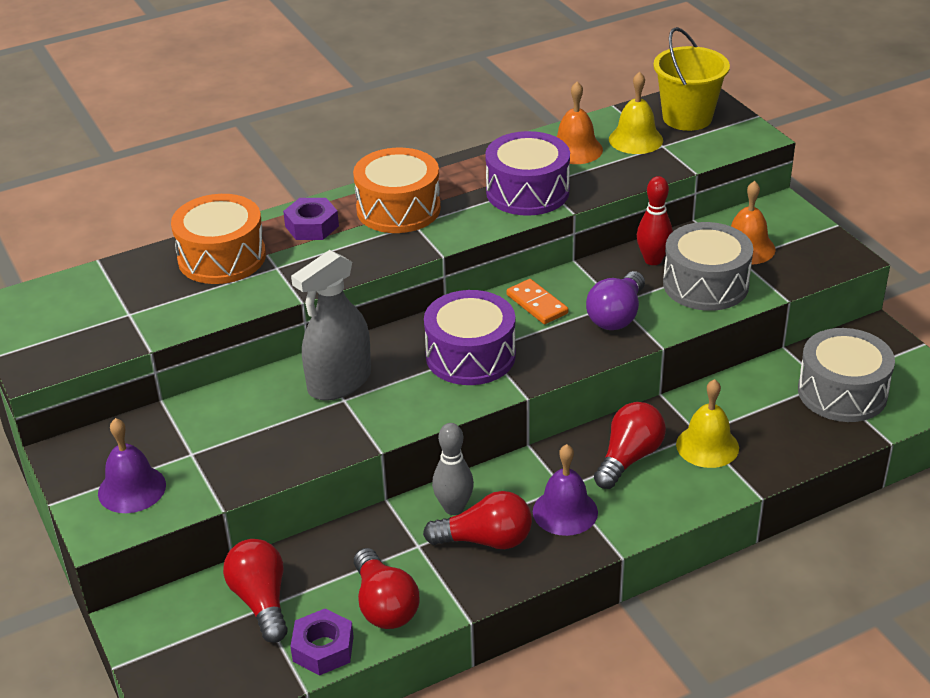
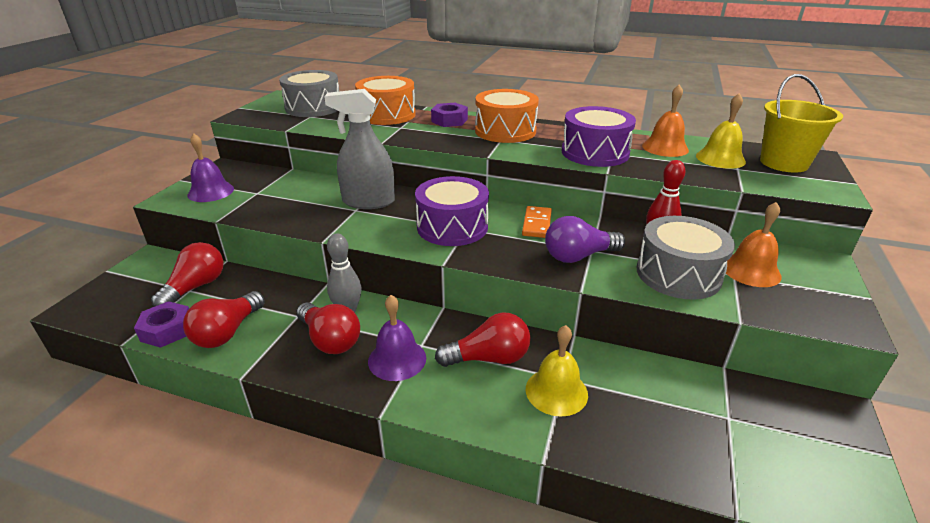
camera: 45 degrees right, 5 degrees down
(842, 392) = (737, 436): grey drum -> grey drum (313, 107)

